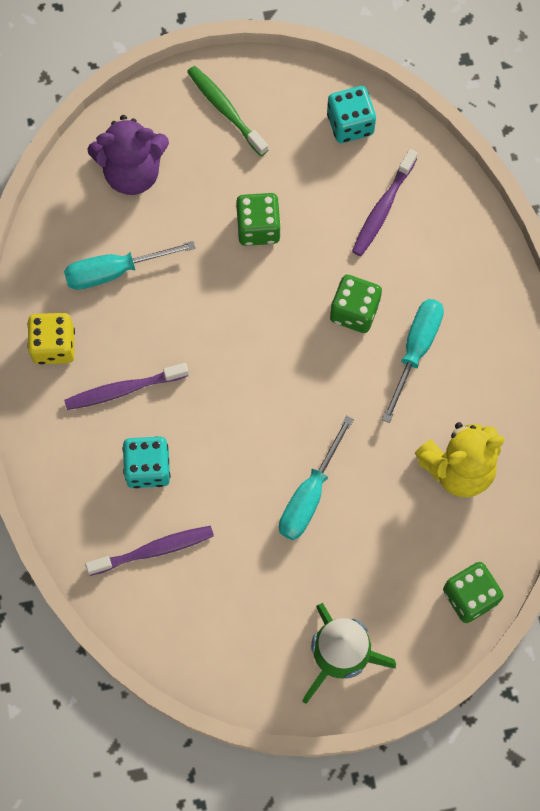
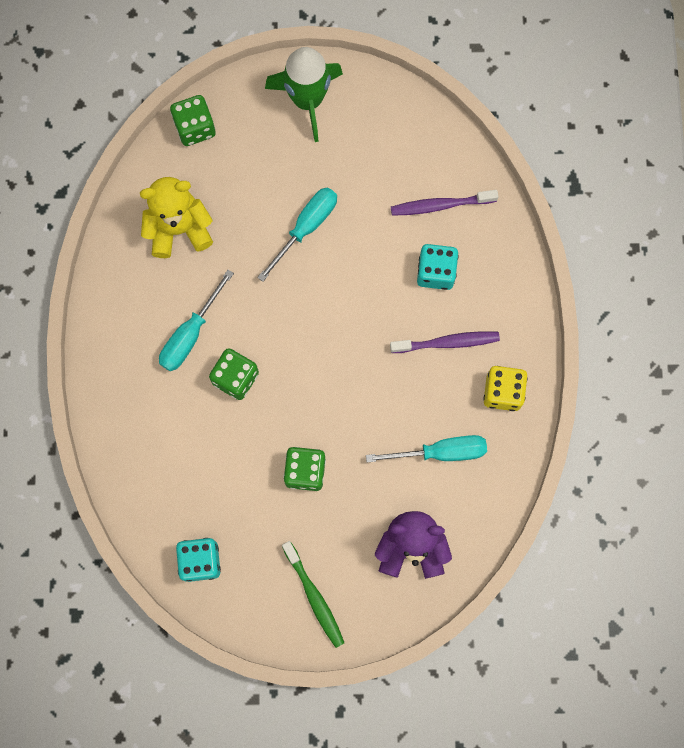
camera: 170 degrees left, 5 degrees up
(383, 208) = (189, 471): purple toothbrush -> none

